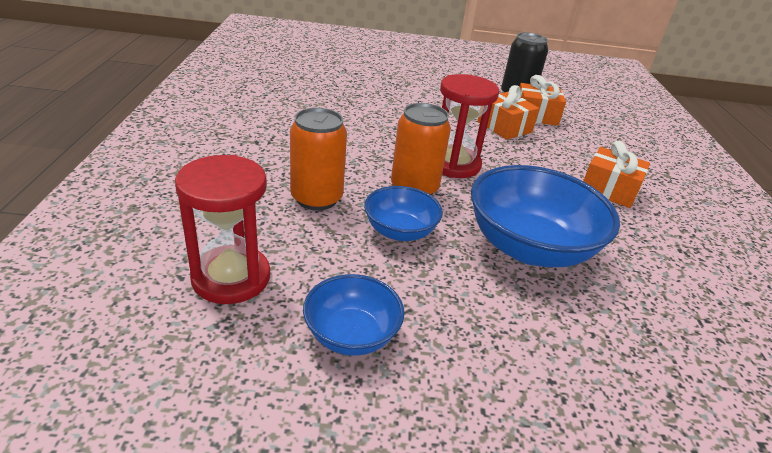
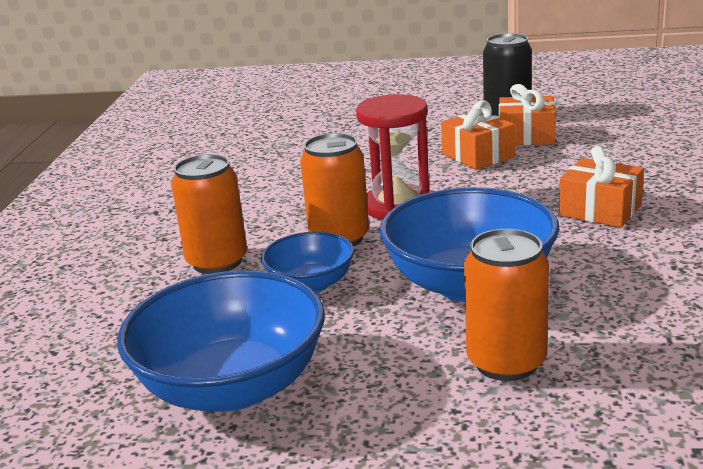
camera: 10 degrees right, 10 degrees down
(231, 278) = (108, 347): red hourglass -> none
(351, 334) = (232, 387): blue bowl -> blue bowl, size x1.82
(580, 332) = (506, 362): none -> orange can

